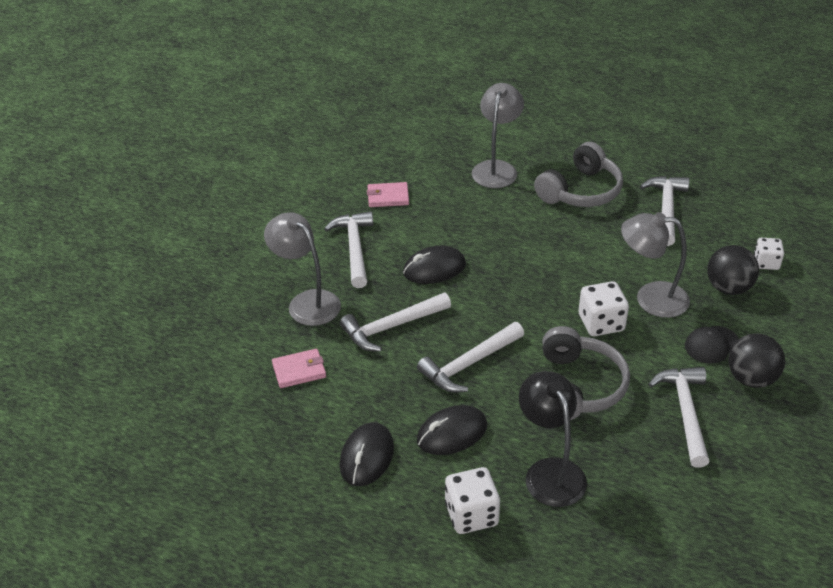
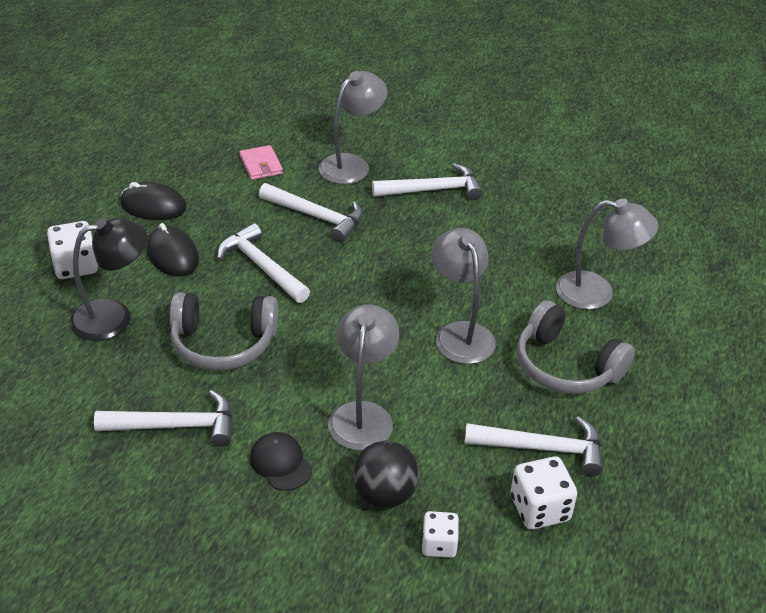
camera: 85 degrees right, 0 degrees up
(388, 197) = (523, 209): pink wallet -> none
(392, 327) = (316, 216): white hammer -> white hammer turned 150 degrees clockwise
(434, 269) = (405, 243): black mouse -> none
(550, 242) = (460, 333): none -> grey lamp
(601, 323) = (320, 367): white dice -> white dice (539, 509)
(751, 378) = (221, 493): black ball -> none

